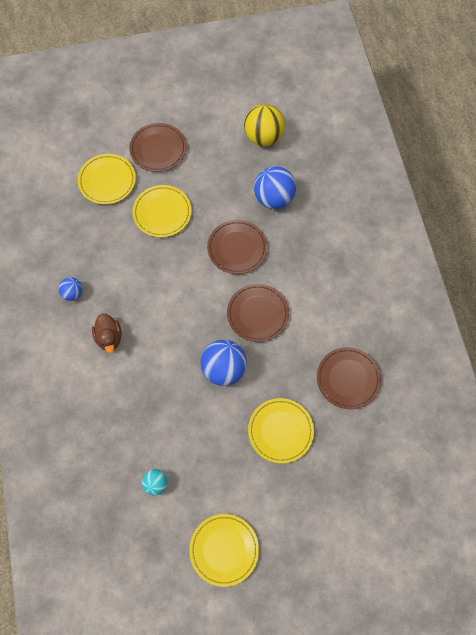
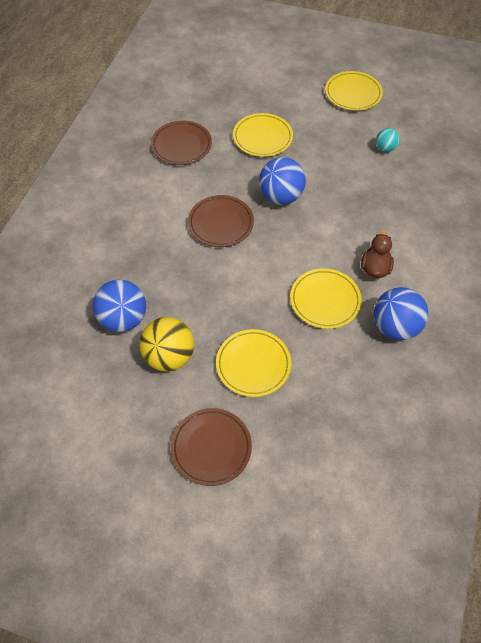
camera: 150 degrees left, 10 degrees down
(72, 293) = (395, 327): blue ball -> blue ball, size x1.87
(107, 181) = (296, 438): yellow plate -> yellow plate (325, 300)
(237, 248) = (198, 288): brown plate -> none
(263, 137) = (78, 395): yellow ball -> yellow ball (169, 356)

